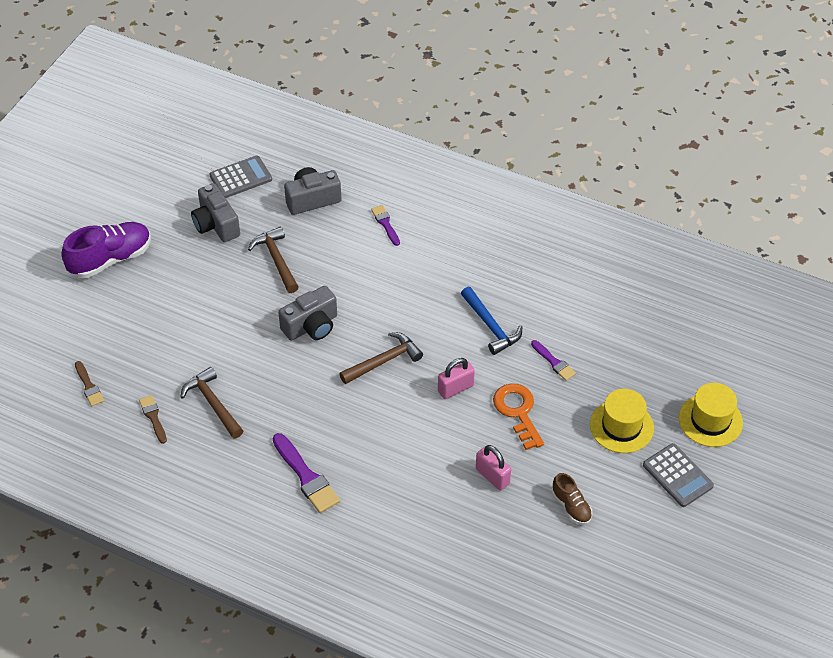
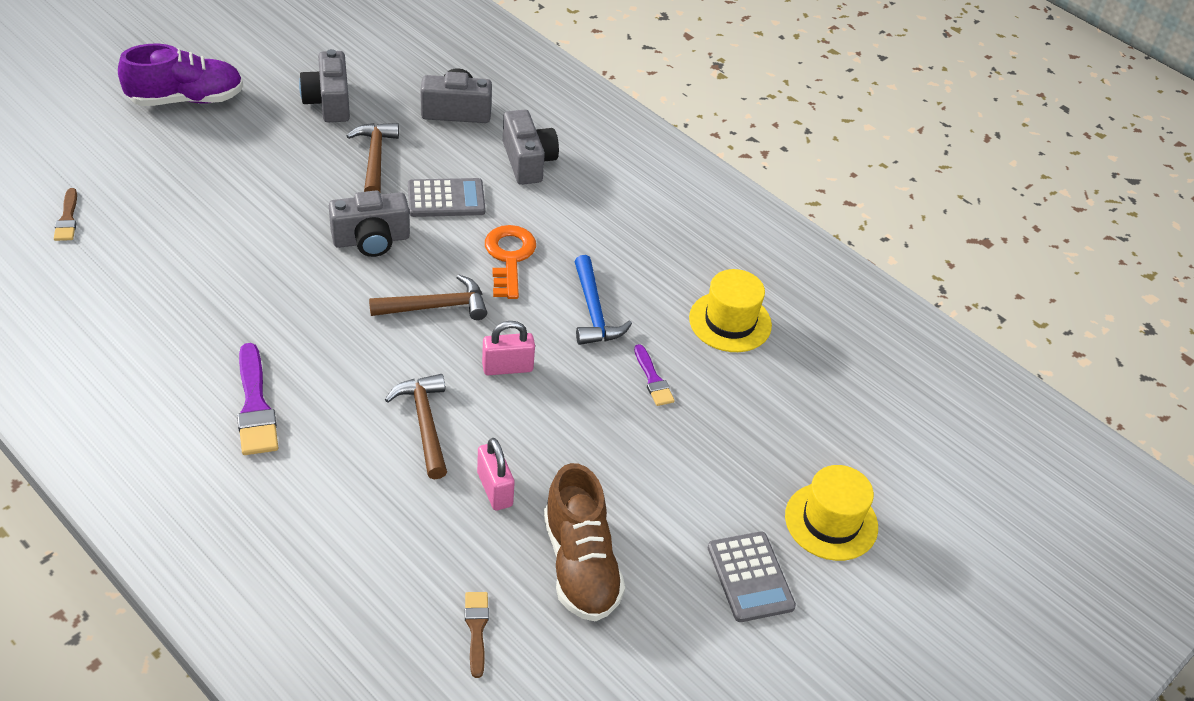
camera: 15 degrees right, 5 degrees down
(153, 417) = (117, 276): brown brush -> brown brush (476, 629)
(213, 404) = (197, 285): brown hammer -> brown hammer (424, 423)
(240, 177) = (388, 65): grey calculator -> grey calculator (446, 199)
(385, 224) = (528, 161): purple brush -> grey camera
(518, 412) = (573, 422): orange key -> orange key (509, 257)
(571, 506) = (580, 565): brown shoe -> brown shoe, size x1.87
(621, 426) = (703, 487): yellow hat -> yellow hat (730, 322)

